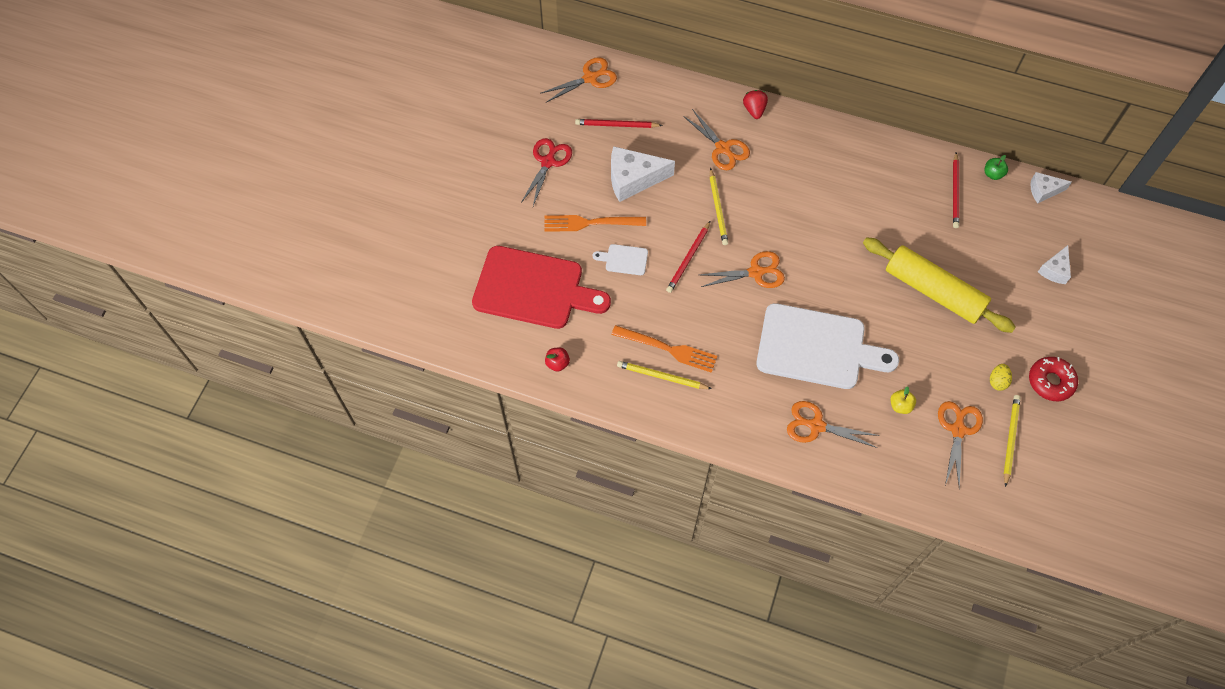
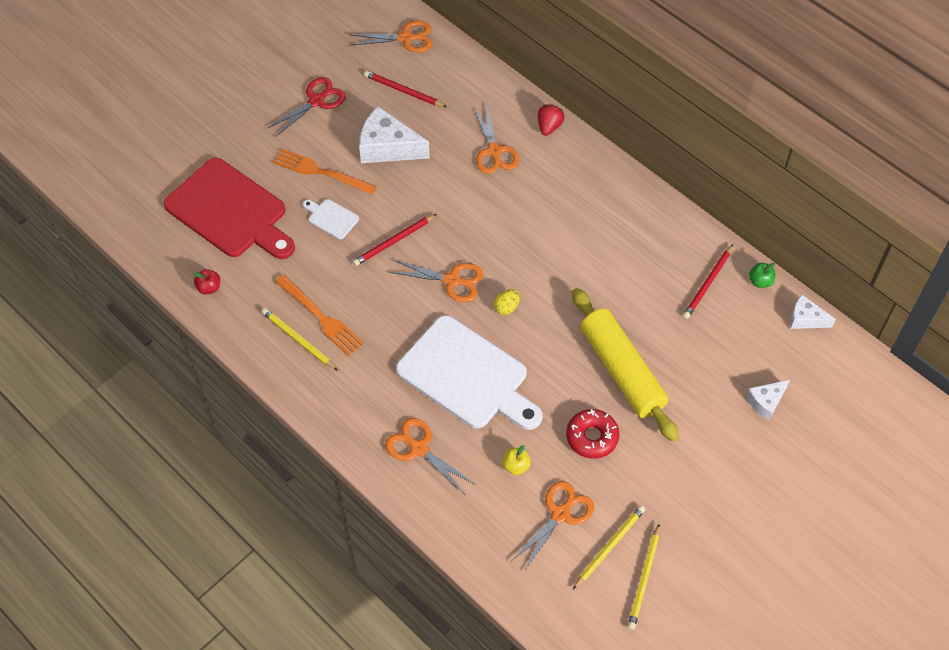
camera: 25 degrees right, 5 degrees down
(718, 208) = (453, 206): yellow pencil -> yellow pencil (644, 579)
(997, 381) = (632, 485): yellow egg -> yellow egg (506, 307)
(1050, 382) = (689, 509): red donut -> red donut (592, 437)

